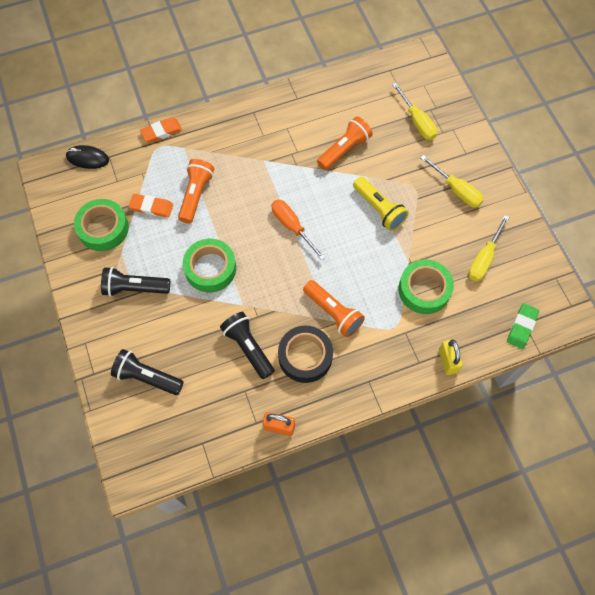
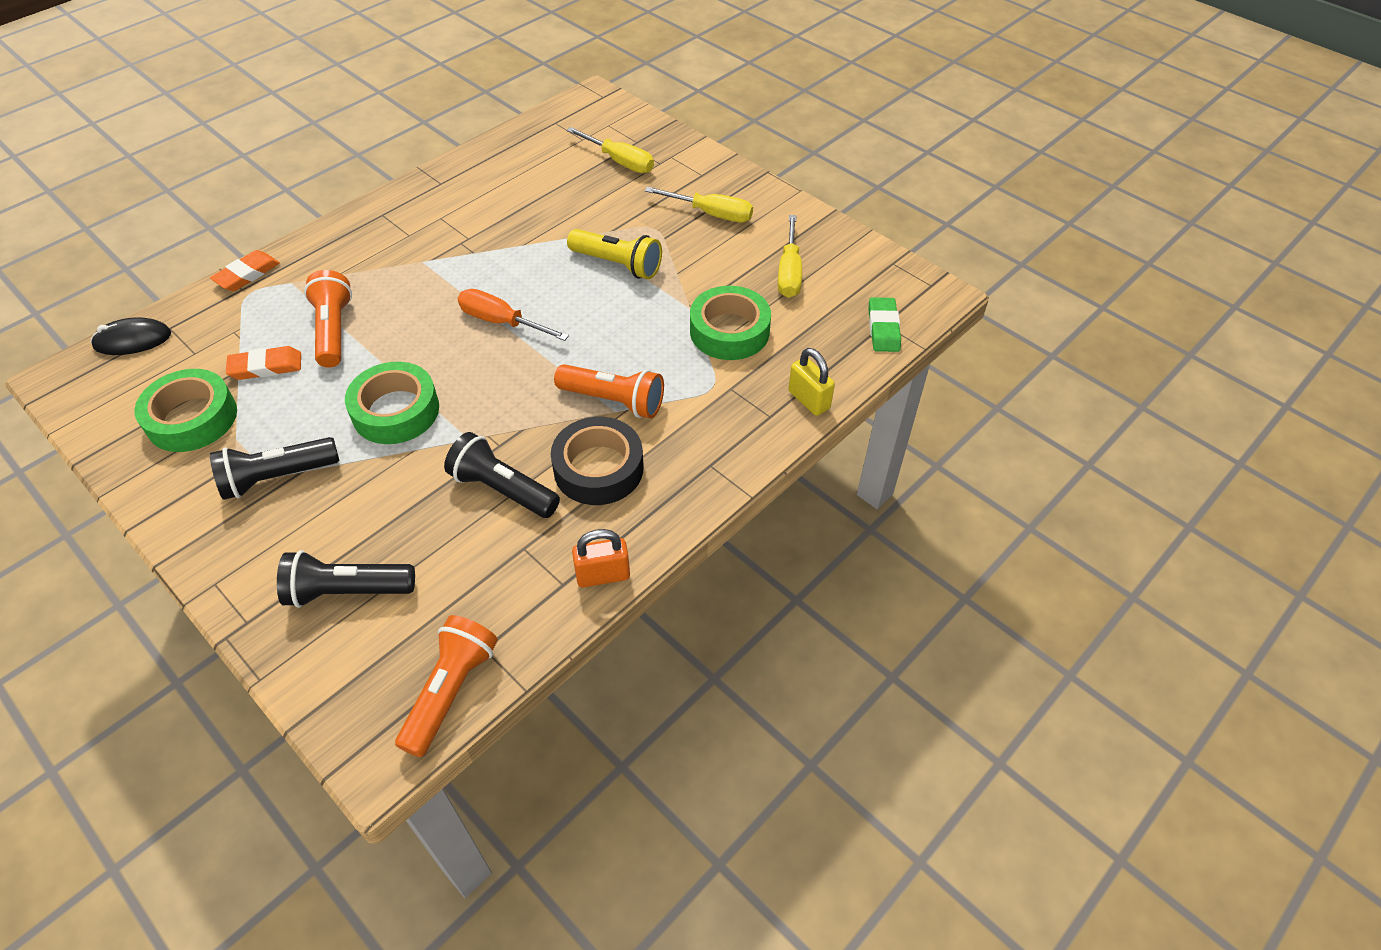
camera: 25 degrees left, 15 degrees down
(344, 150) = (535, 217): orange flashlight -> orange flashlight (451, 691)

